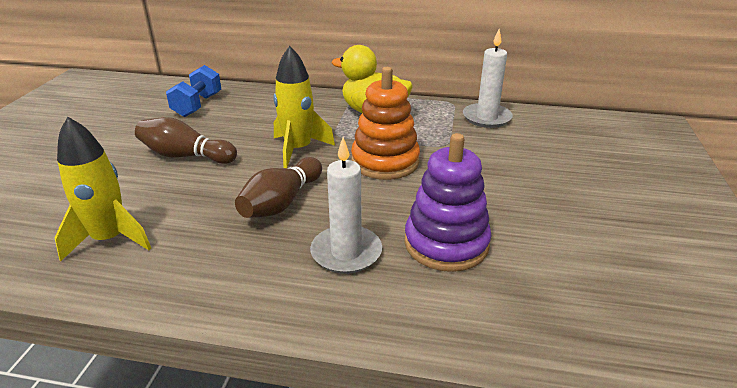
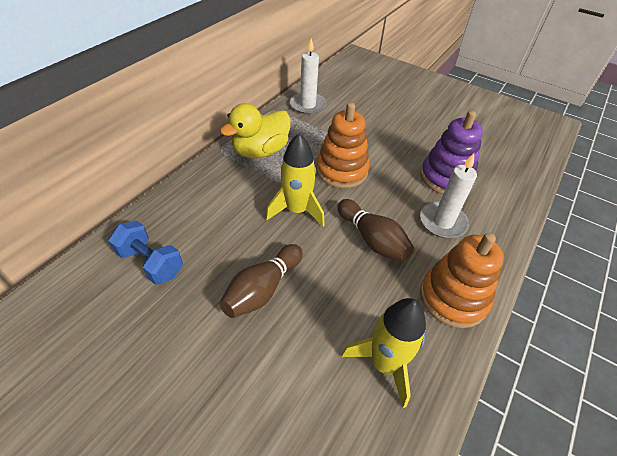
camera: 70 degrees left, 15 degrees up
(212, 277) = (453, 298): none -> orange stacking toy

